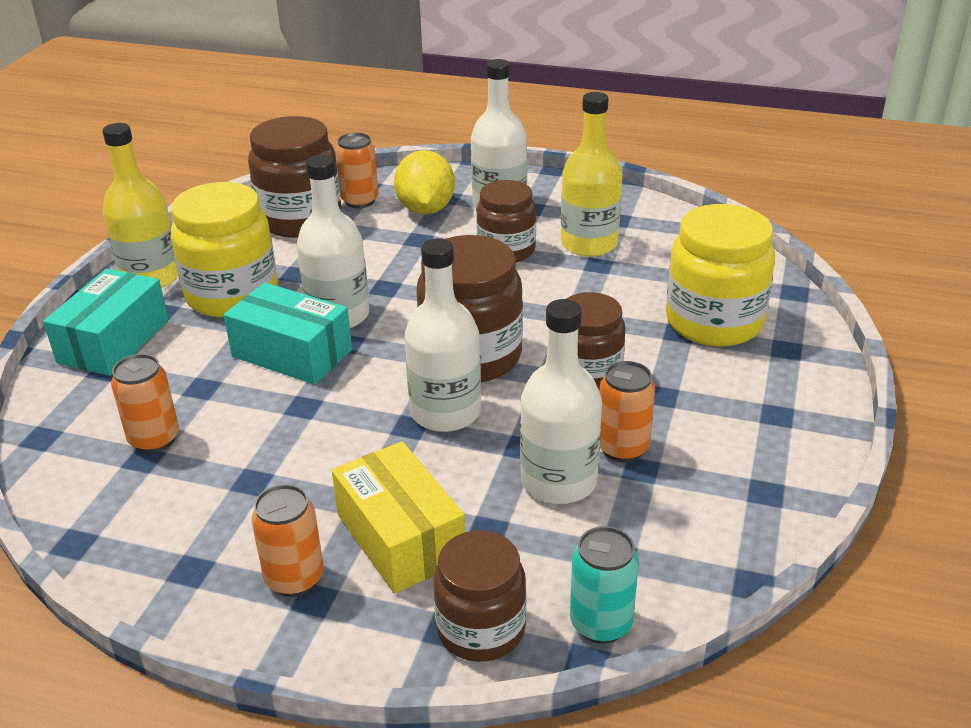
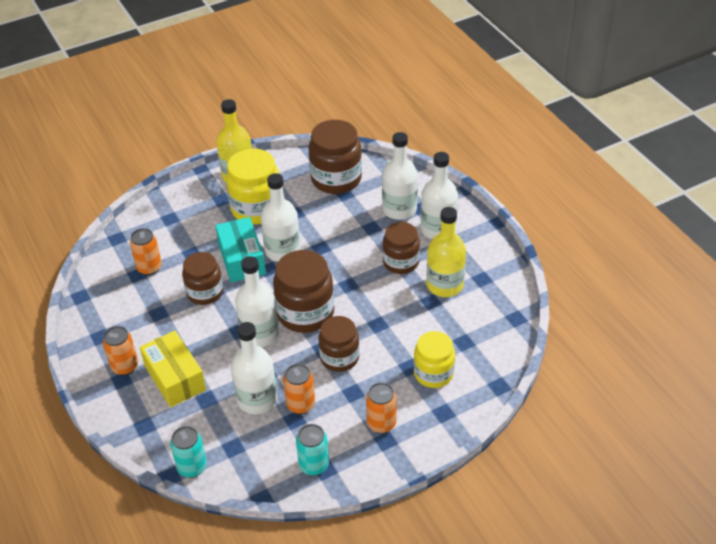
camera: 45 degrees right, 10 degrees up
(114, 341) = (187, 205): turquoise box -> none
(360, 201) = (376, 183): orange can -> orange can (381, 423)
(400, 537) = (175, 378): yellow box -> yellow box turned 45 degrees counterclockwise
(426, 209) = (399, 209): yellow lemon -> white bottle
(481, 629) = (154, 435): brown jar -> brown jar (205, 292)
(714, 322) = (433, 373): yellow jar -> yellow jar, size x0.66
(747, 498) = (314, 465): none -> turquoise can

